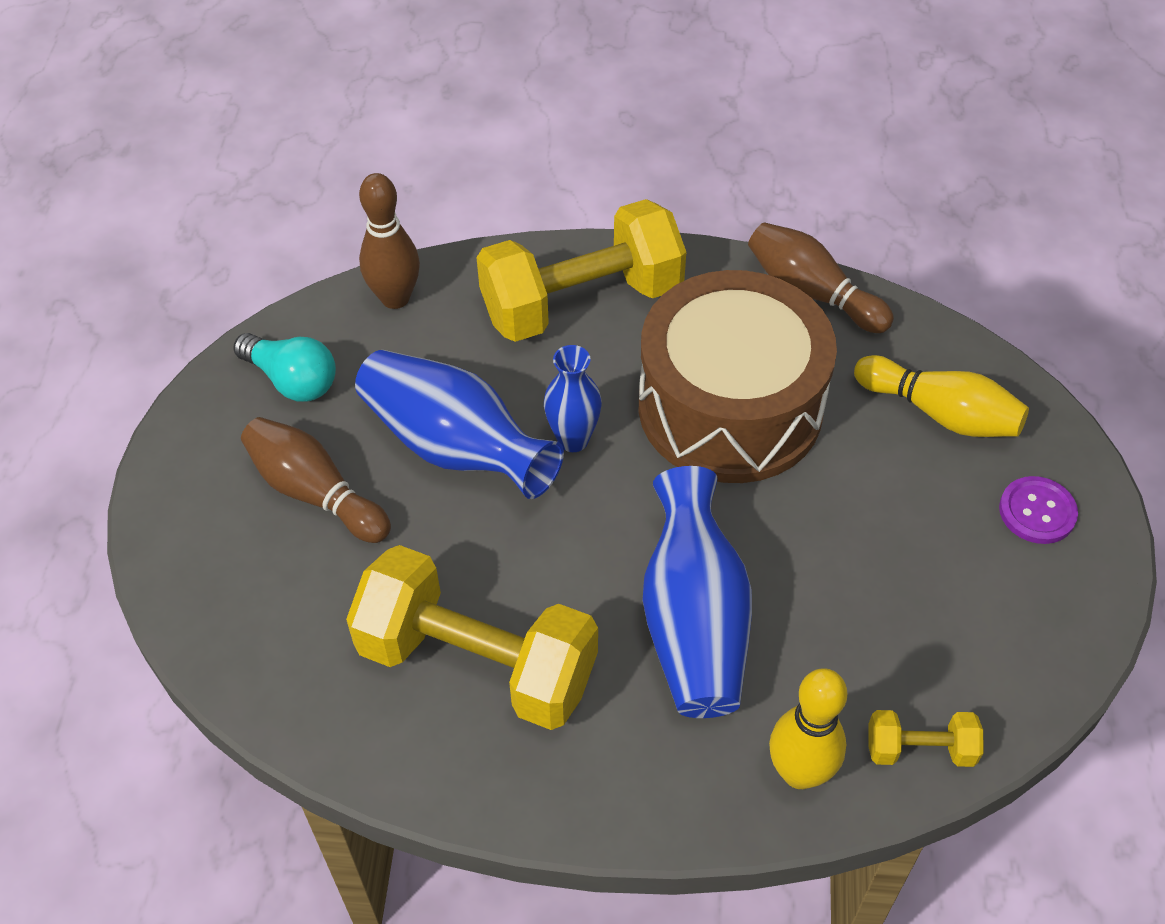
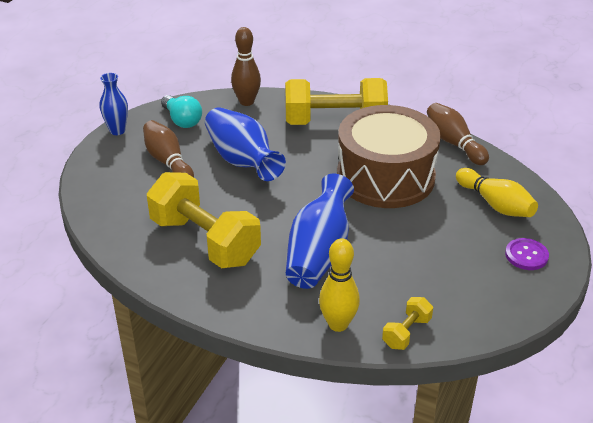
camera: 20 degrees right, 15 degrees down
(573, 439) = (300, 171): blue vase -> blue vase (117, 131)
(920, 749) = (406, 332): yellow dumbbell -> yellow dumbbell turned 75 degrees counterclockwise

